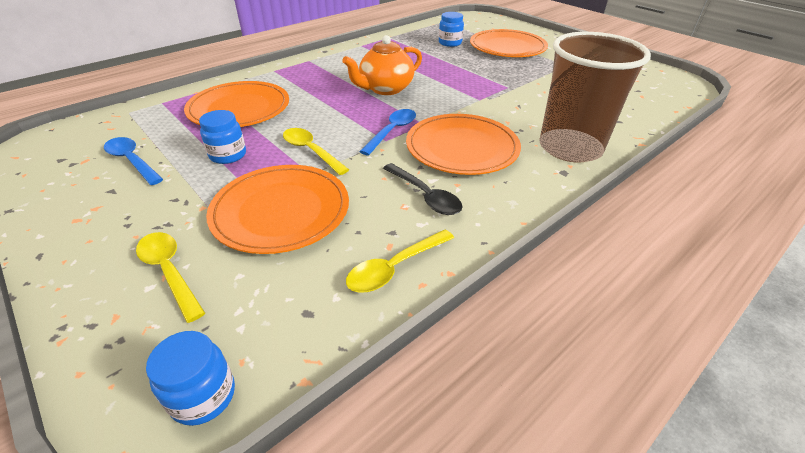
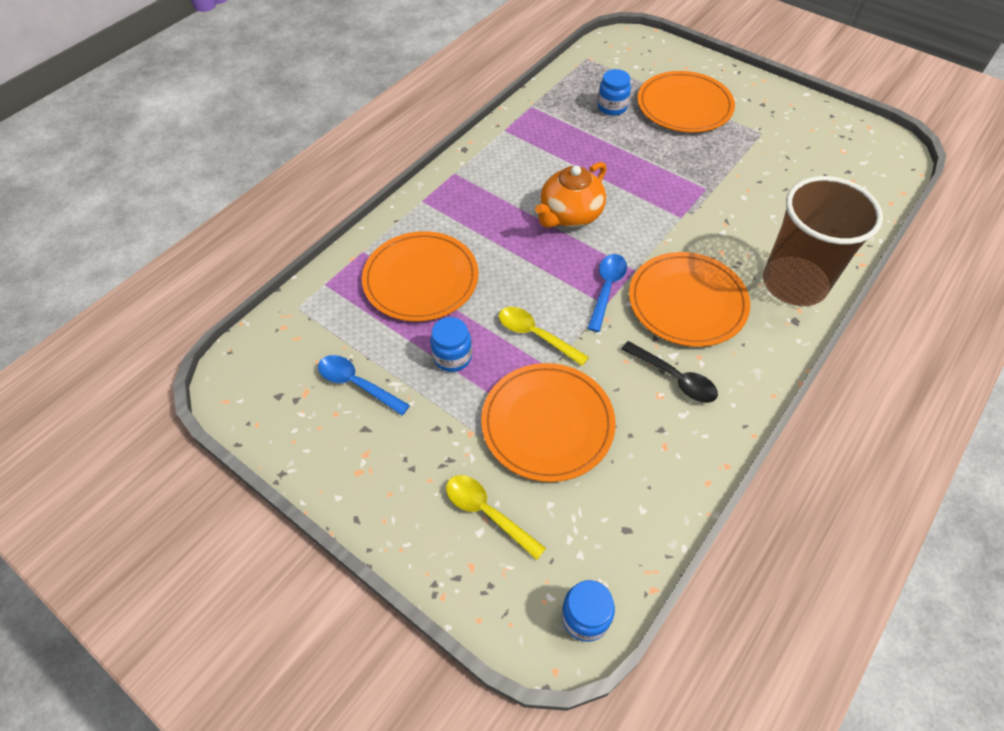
camera: 10 degrees left, 15 degrees up
(395, 267) = (679, 469): yellow spoon -> none

